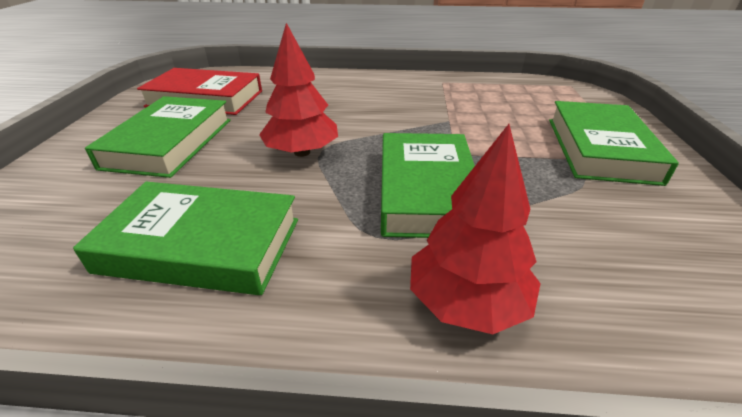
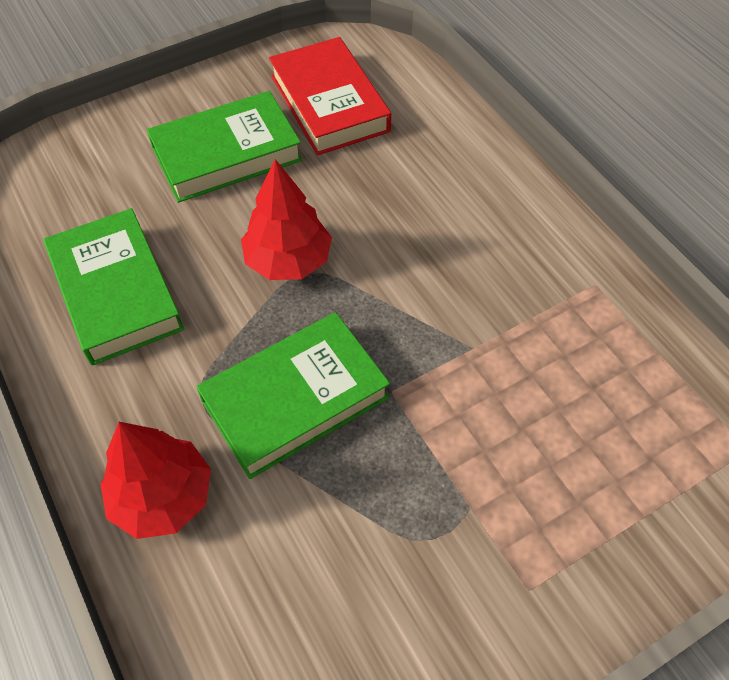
camera: 55 degrees right, 20 degrees up
(600, 149) = (528, 539): green book -> none

